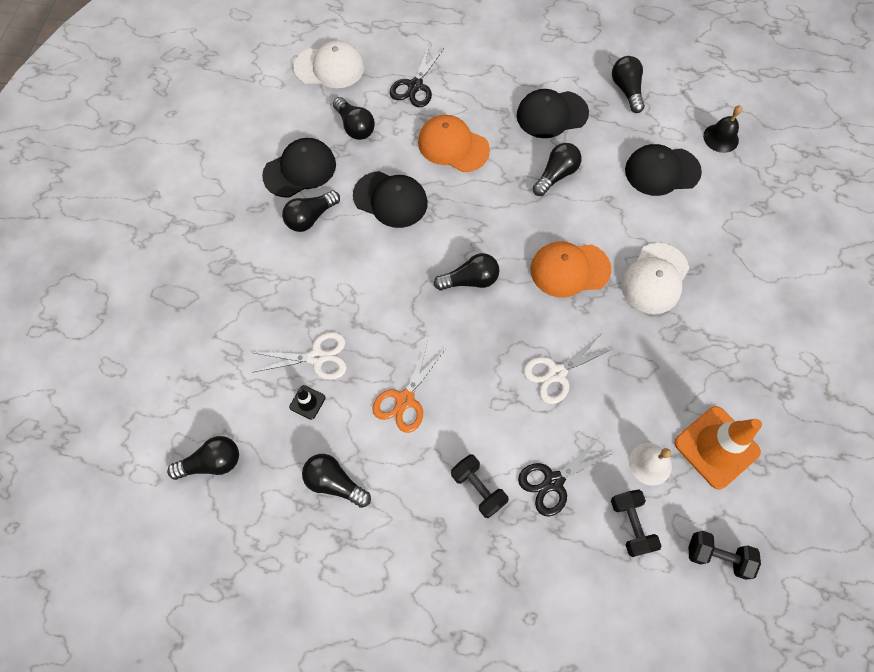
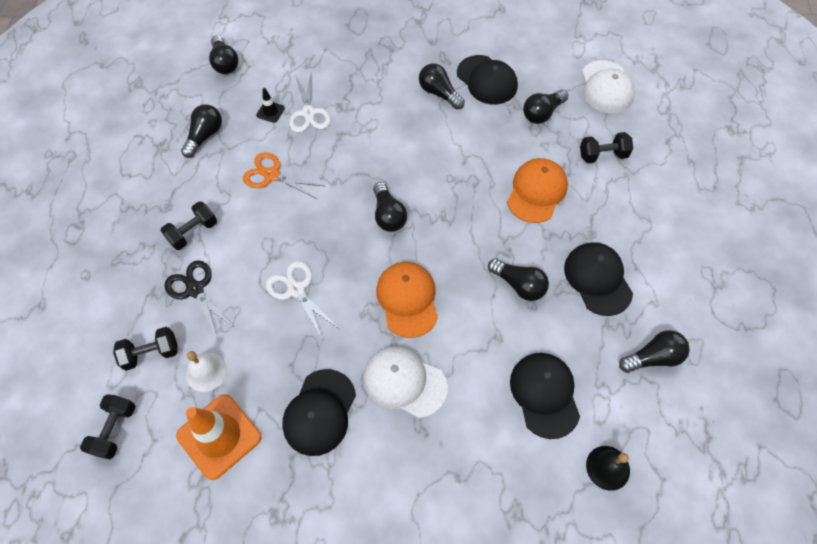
camera: 85 degrees right, 5 degrees down
(390, 199) = (466, 147): black cap -> black cap (319, 412)
(415, 86) = (602, 155): black scissors -> black dumbbell

